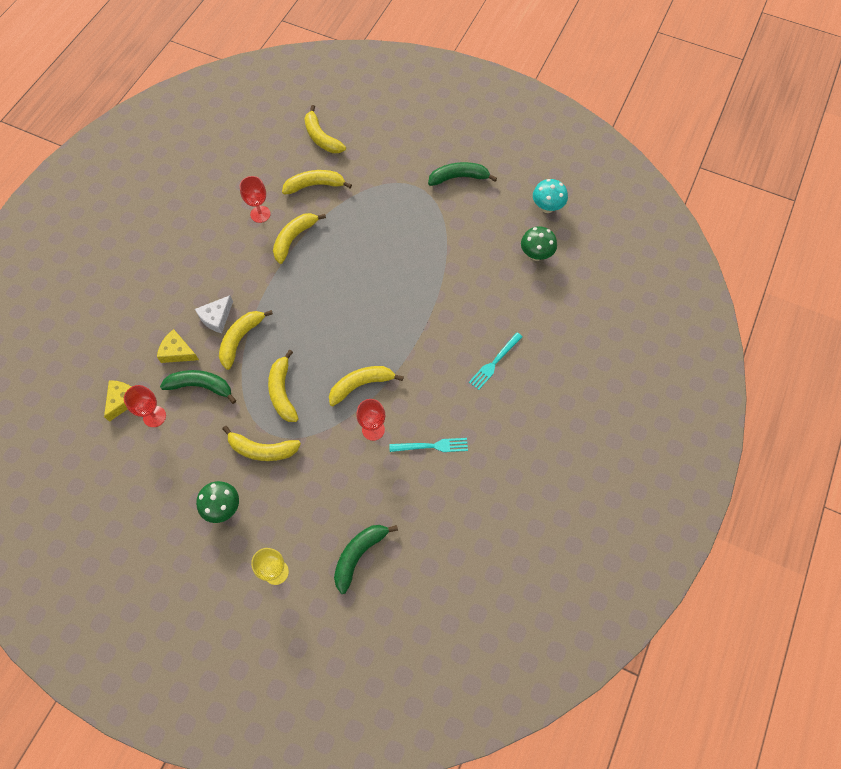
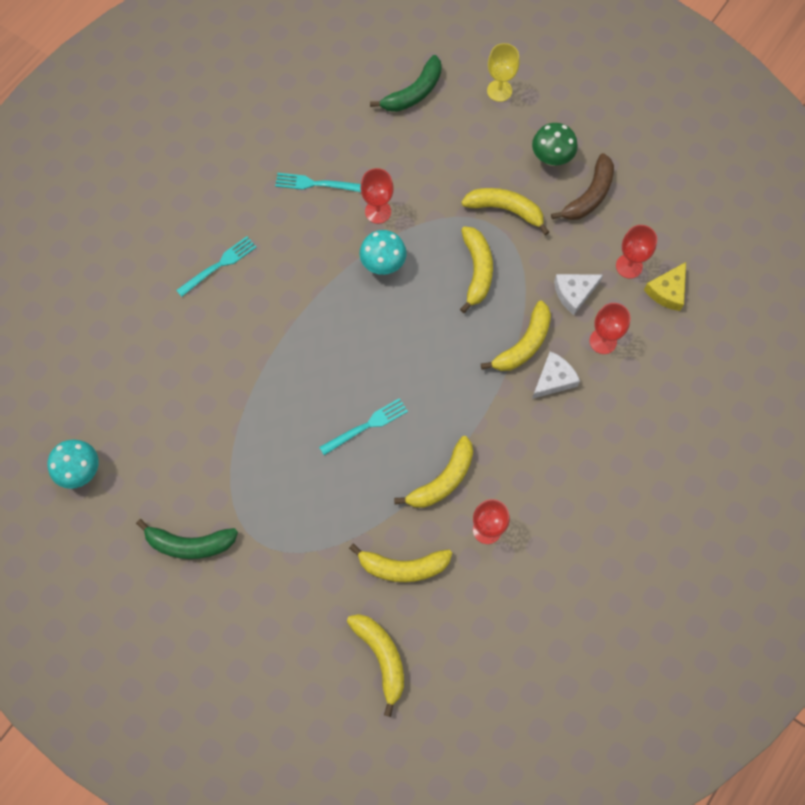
camera: 170 degrees left, 5 degrees up
(177, 352) = (603, 341): yellow cheese -> red goblet
(188, 475) = (589, 196): none -> brown banana
(201, 386) = (574, 293): green banana -> white cheese
(353, 264) = (367, 426): none -> turquoise fork
(361, 385) = (383, 264): yellow banana -> turquoise mushroom
(536, 255) = (121, 400): green mushroom -> none

